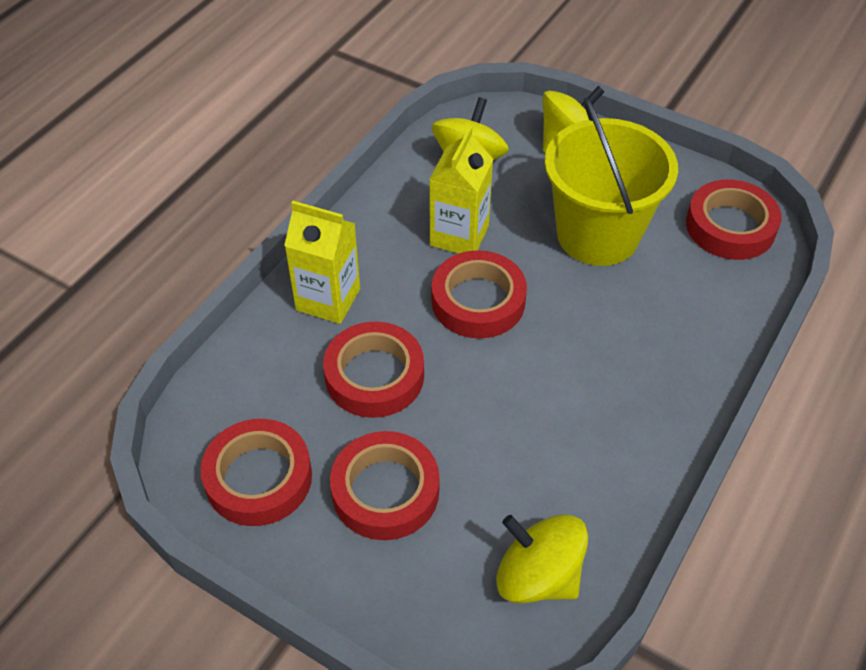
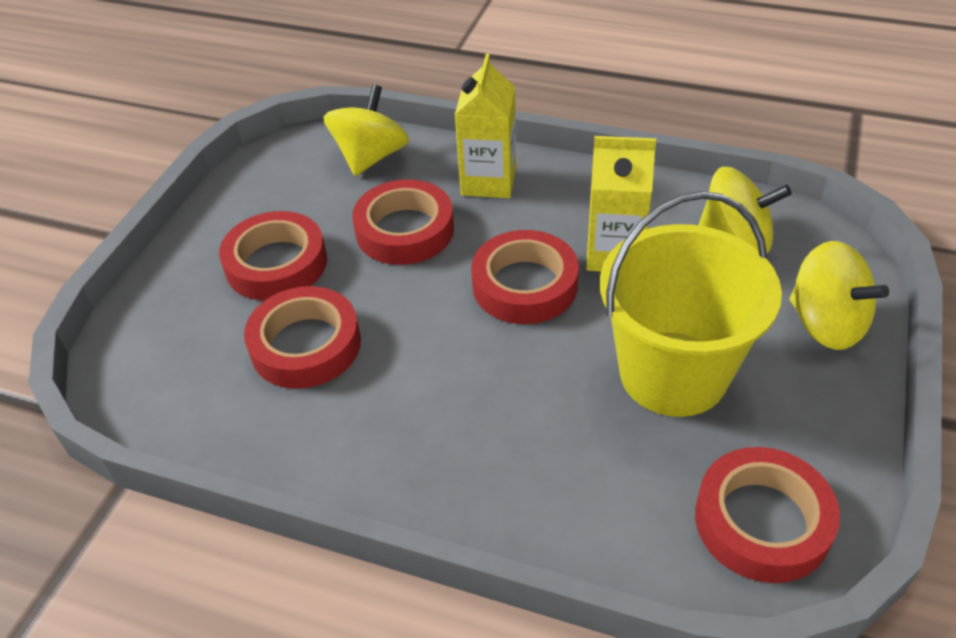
camera: 80 degrees right, 5 degrees down
(258, 478) = (281, 187): red tape -> red tape (305, 345)
(538, 576) = (191, 386): yellow spinning top -> yellow spinning top (370, 157)

